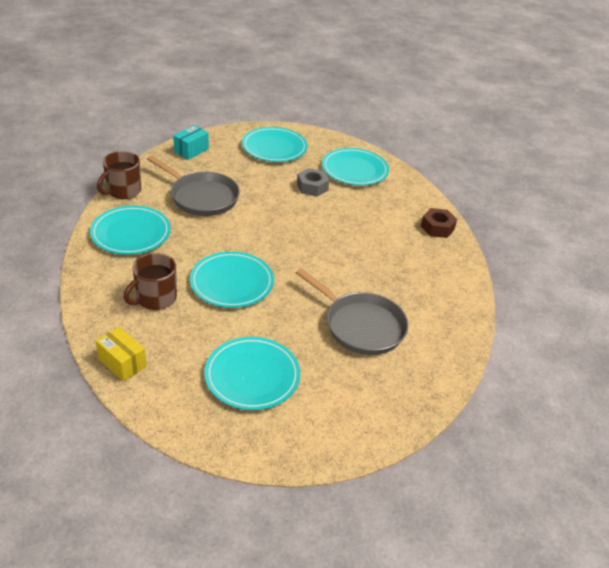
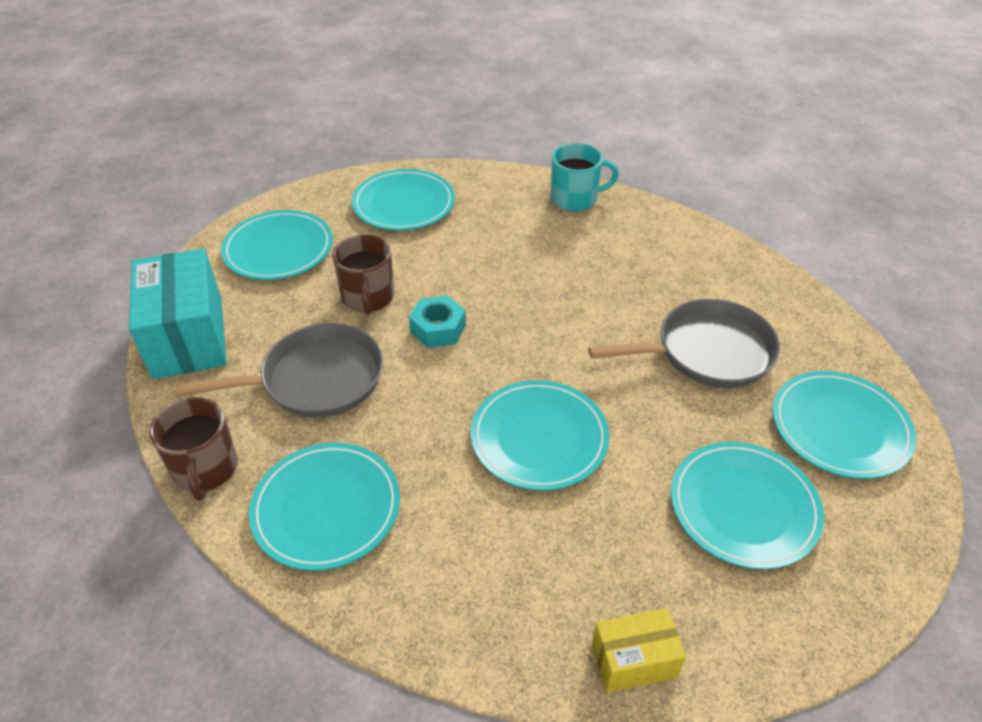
camera: 50 degrees left, 5 degrees up
(155, 298) = (511, 547): brown mug -> brown mug (368, 298)
(191, 150) = (188, 337): turquoise box -> turquoise box, size x1.91
(273, 220) = (438, 329): none -> turquoise nut
(312, 187) = (402, 258): grey nut -> none
(354, 402) = (839, 427): none -> turquoise plate
(437, 228) = (575, 199): brown nut -> turquoise mug

